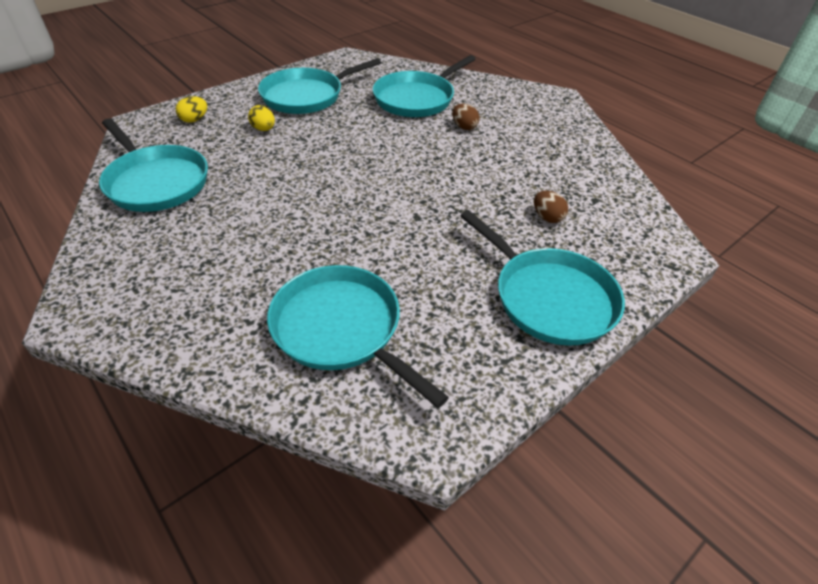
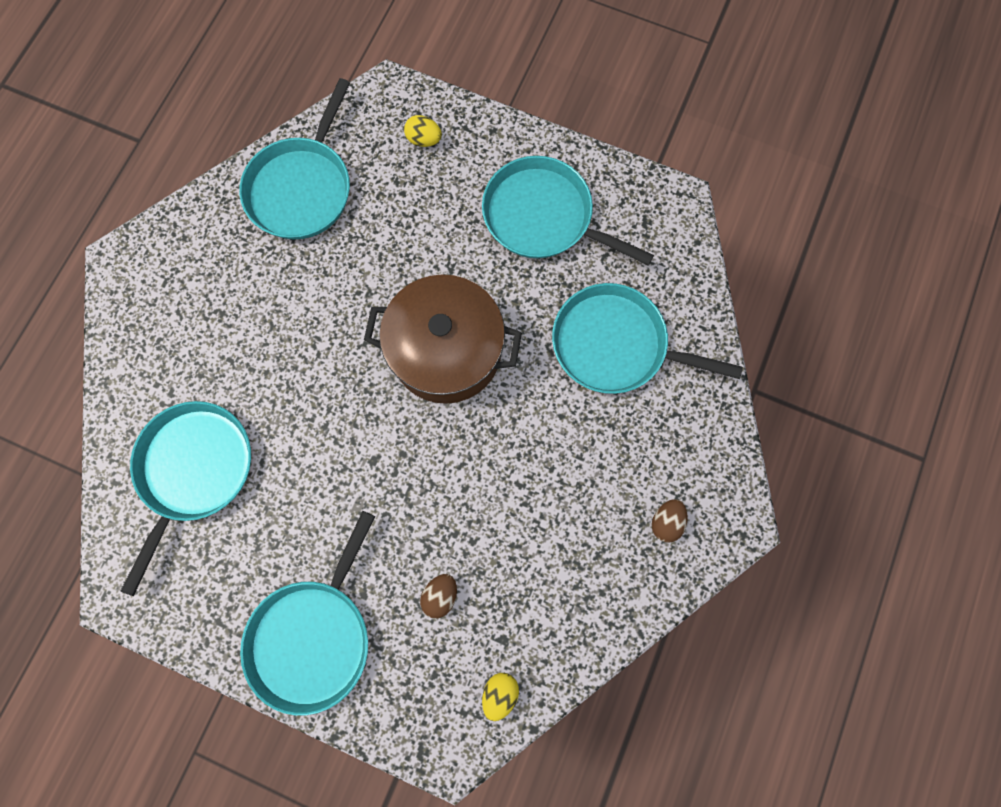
camera: 65 degrees right, 30 degrees up
(264, 129) = (445, 219): yellow egg -> yellow egg (499, 693)
(361, 158) = (446, 351): none -> brown pot
(464, 127) = (579, 432): brown egg -> brown egg (666, 522)

